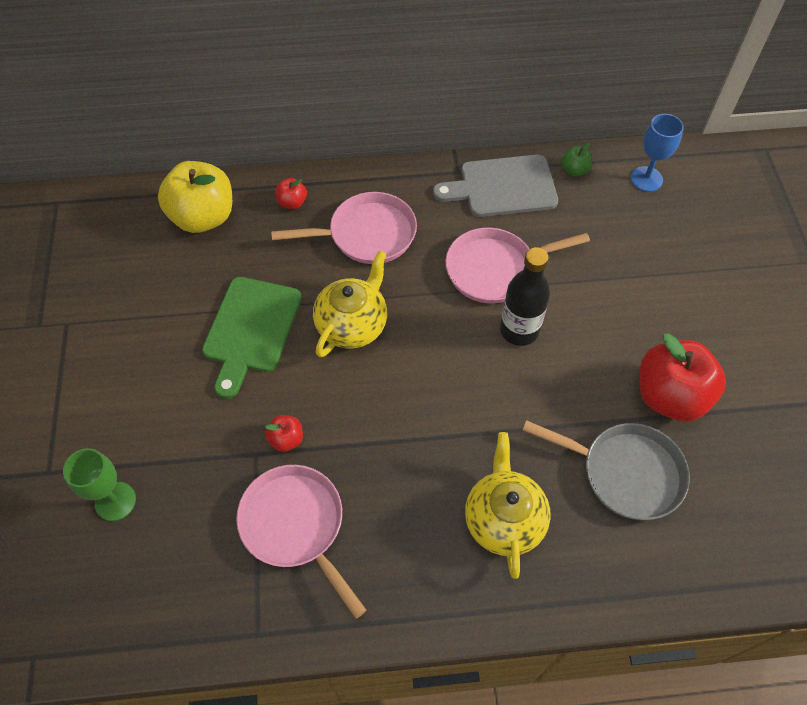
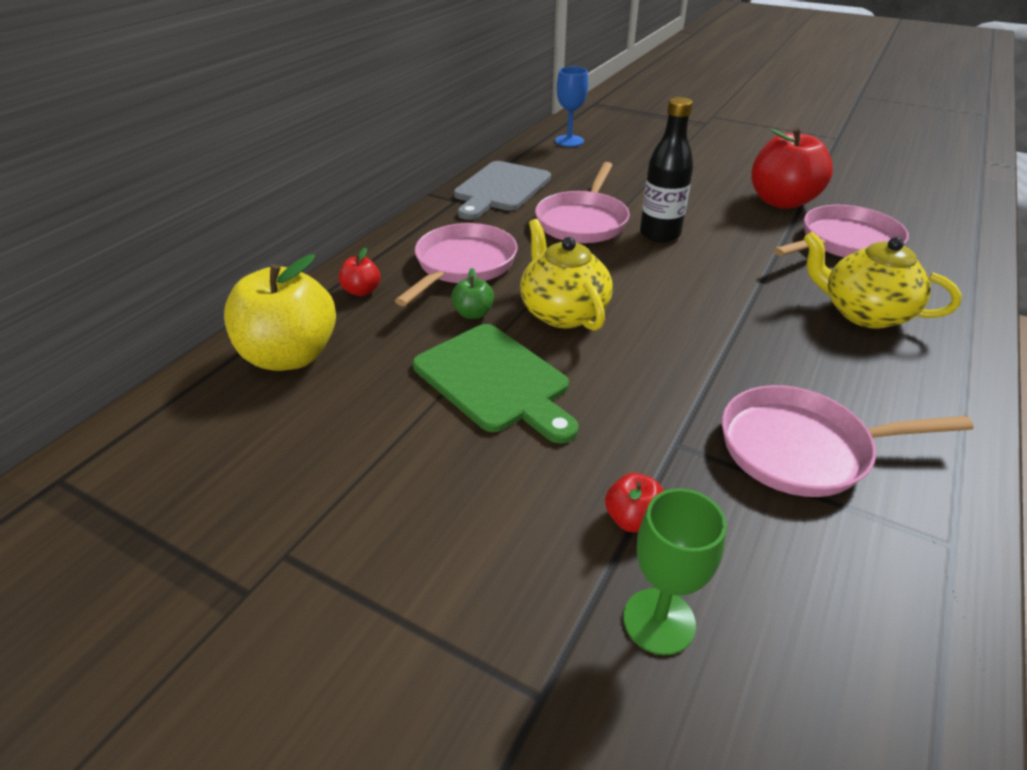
camera: 55 degrees left, 20 degrees down
(286, 439) = (674, 411): red apple -> red apple (633, 519)
(574, 170) = (524, 159): green apple -> green apple (473, 314)
(625, 472) = (844, 242): grey pan -> pink pan

